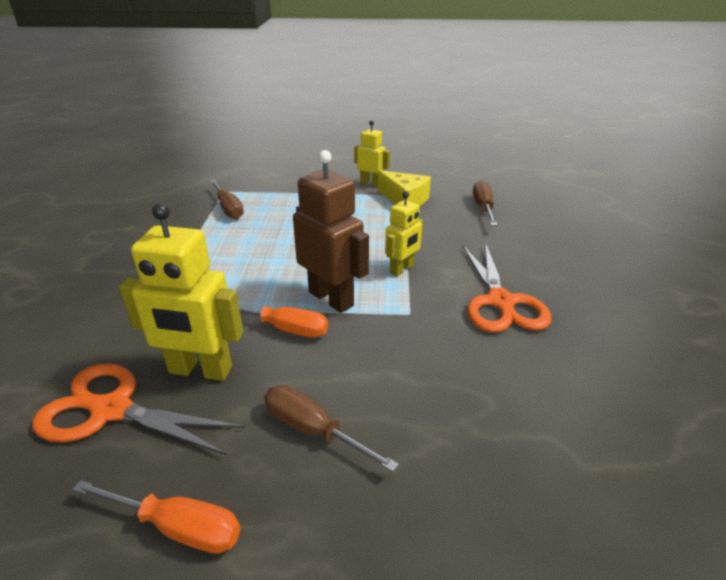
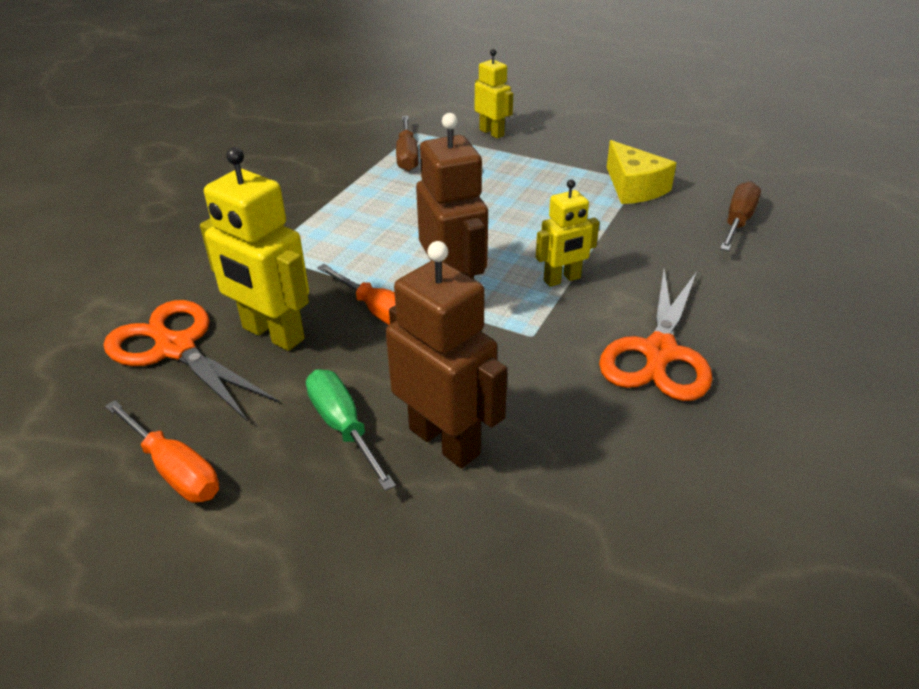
camera: 25 degrees right, 5 degrees up
(312, 429) = (342, 426): brown screwdriver -> green screwdriver
(371, 184) = (604, 156): yellow robot -> yellow robot (492, 132)
(402, 413) = (445, 441): none -> brown robot

